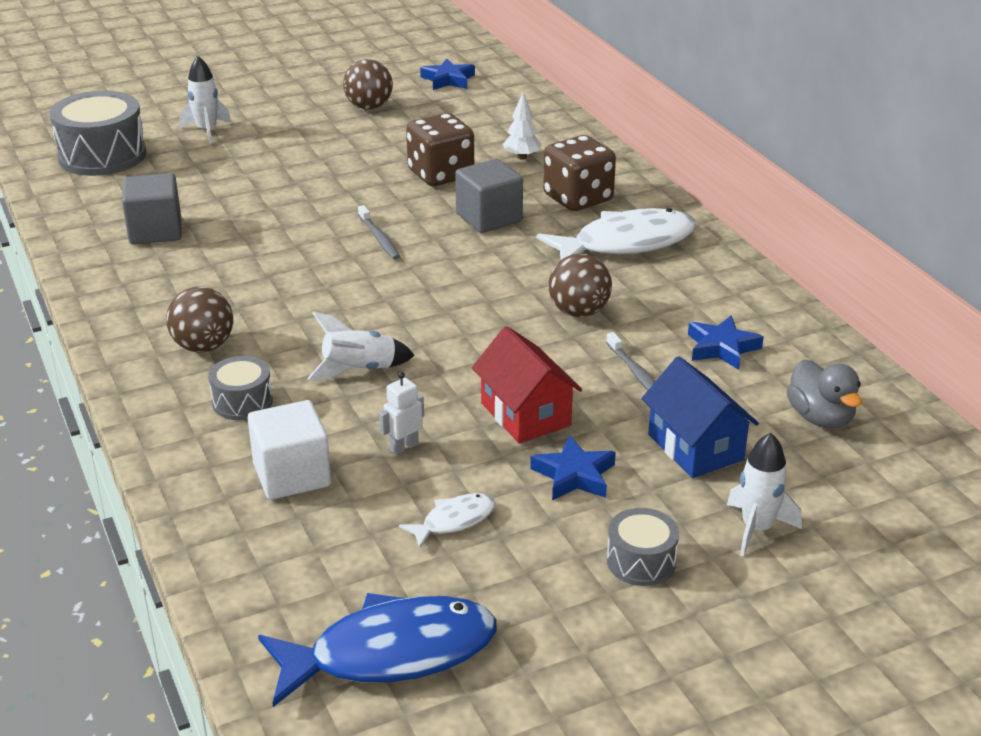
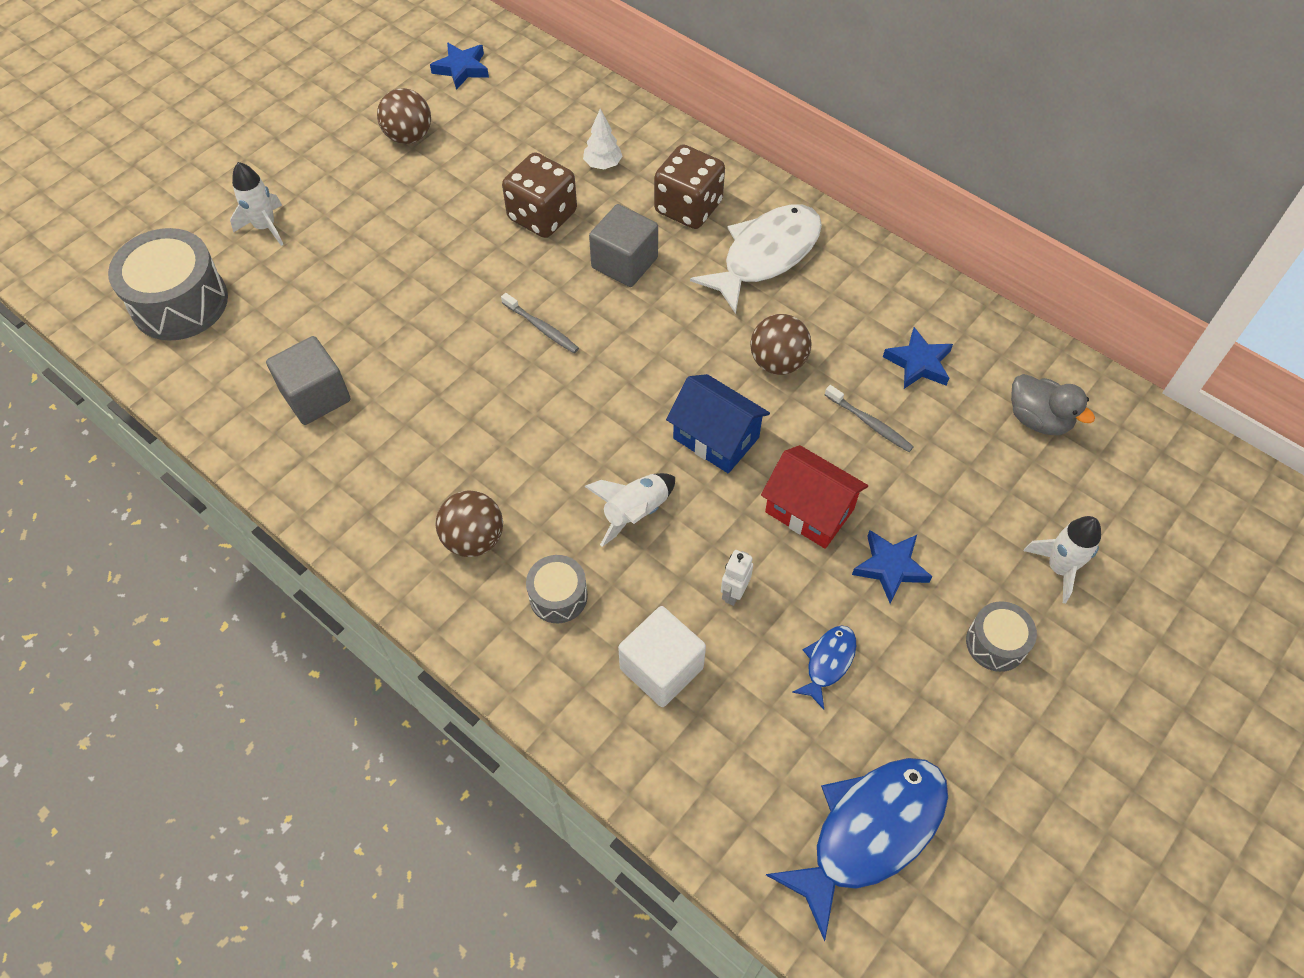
camera: 25 degrees left, 25 degrees up
(454, 521) = (828, 662): white fish -> blue fish
(695, 447) = (964, 494): blue house -> blue house (716, 438)

